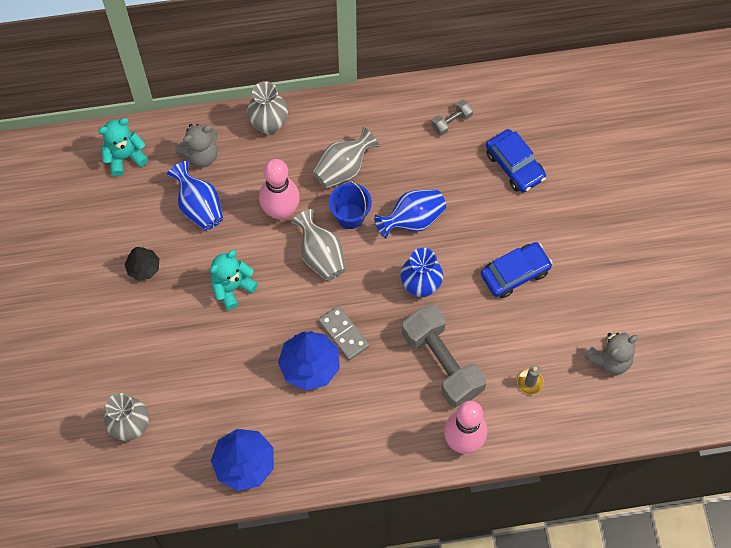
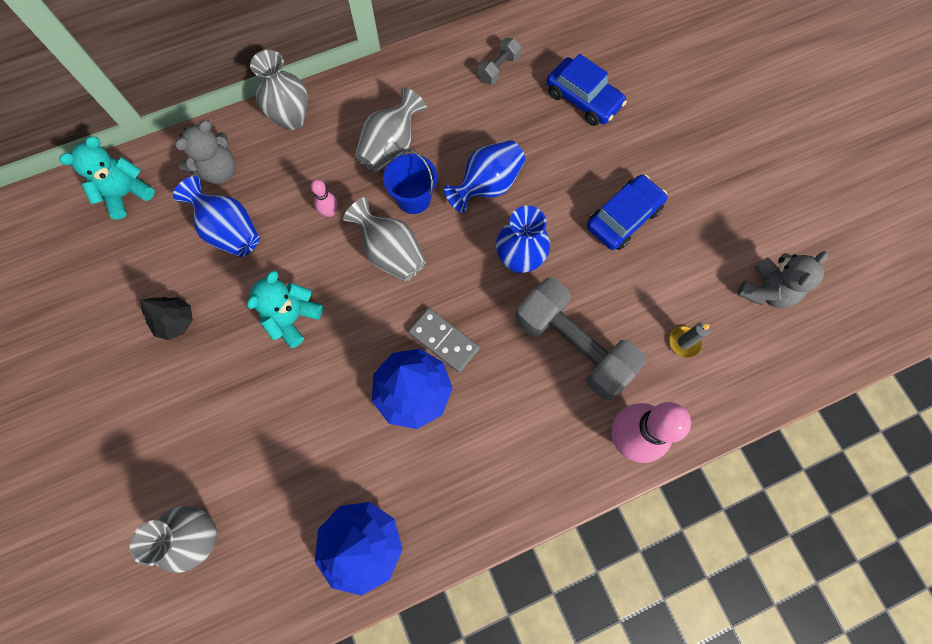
camera: 15 degrees left, 5 degrees up
(281, 211) = (330, 212): pink bowling pin -> pink bowling pin, size x0.46

